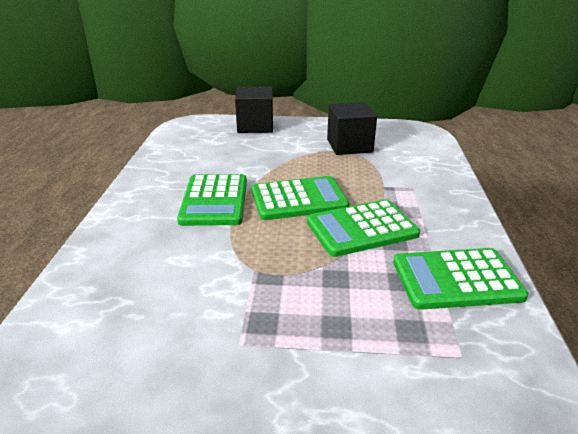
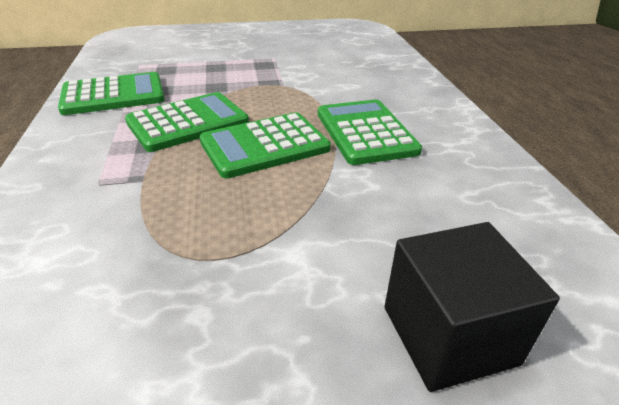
camera: 165 degrees right, 5 degrees up
(349, 146) = (185, 281): black cube -> none

